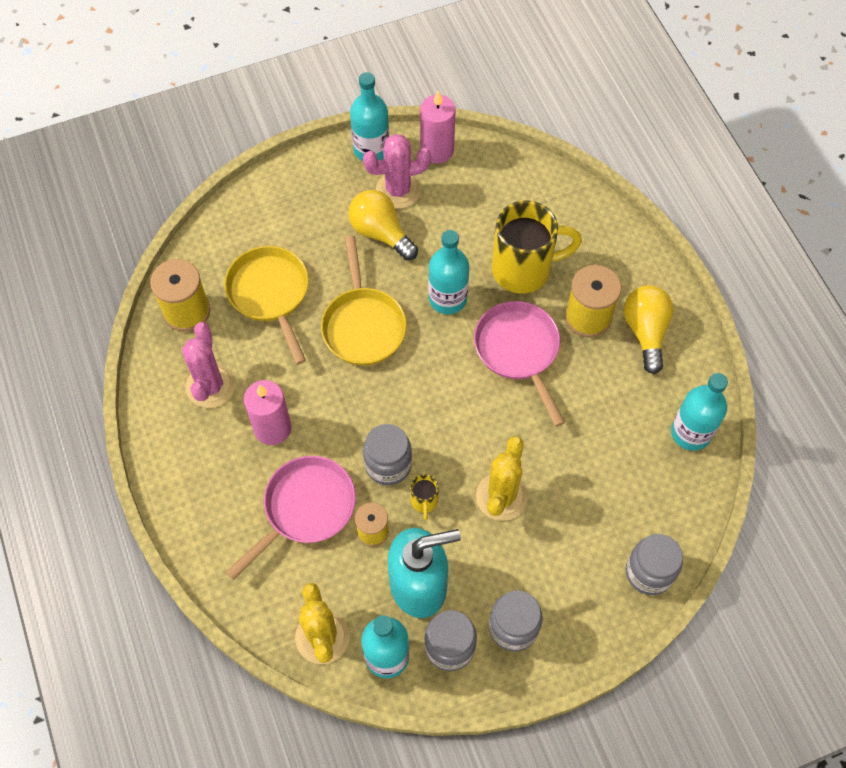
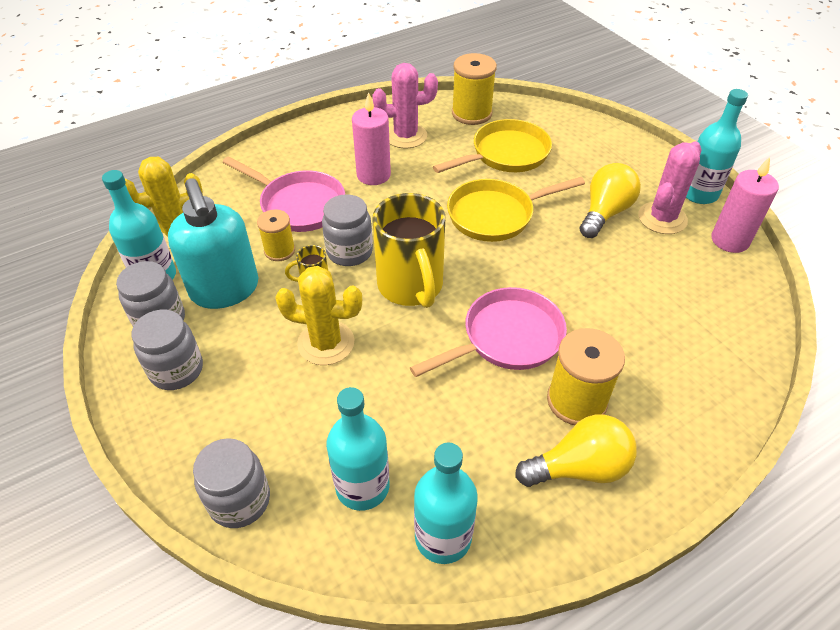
camera: 80 degrees right, 15 degrees down
(398, 190) = (662, 218): pink cactus -> pink cactus turned 60 degrees clockwise
(447, 298) = (550, 271): turquoise bottle -> turquoise bottle (362, 486)
(524, 269) = (615, 331): yellow mug -> yellow mug (411, 286)

